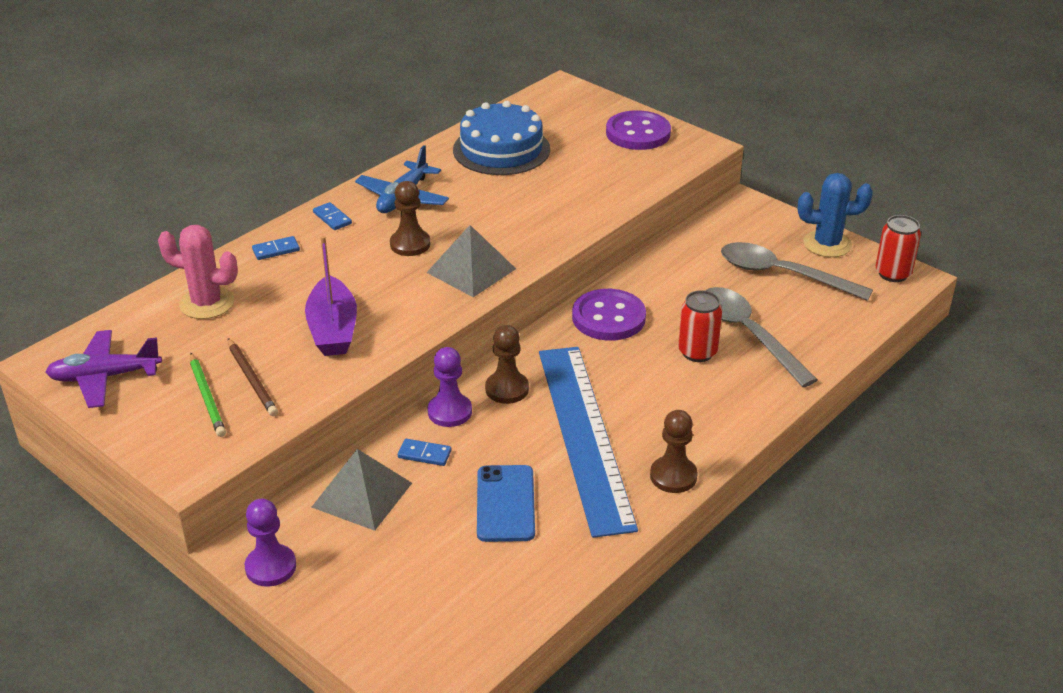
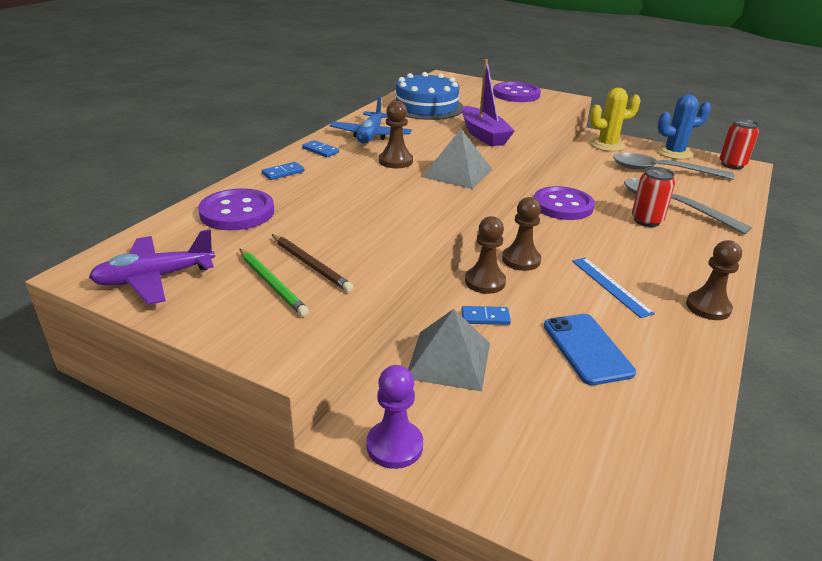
camera: 15 degrees left, 5 degrees down
(207, 303) = (237, 212): pink cactus -> purple button
(333, 329) = (366, 220): purple boat -> purple boat (483, 135)
(449, 412) = (485, 282): purple pawn -> brown pawn
(584, 435) = (610, 286): blue ruler -> blue ruler, size x0.44
(742, 221) = (607, 145): none -> yellow cactus

